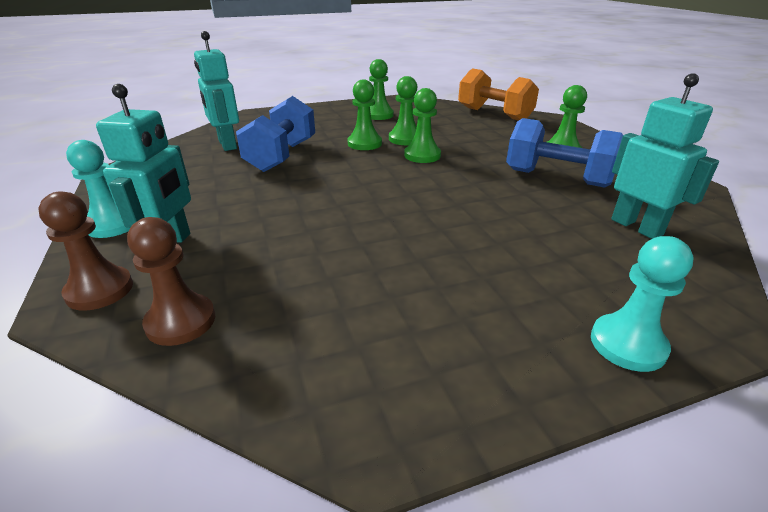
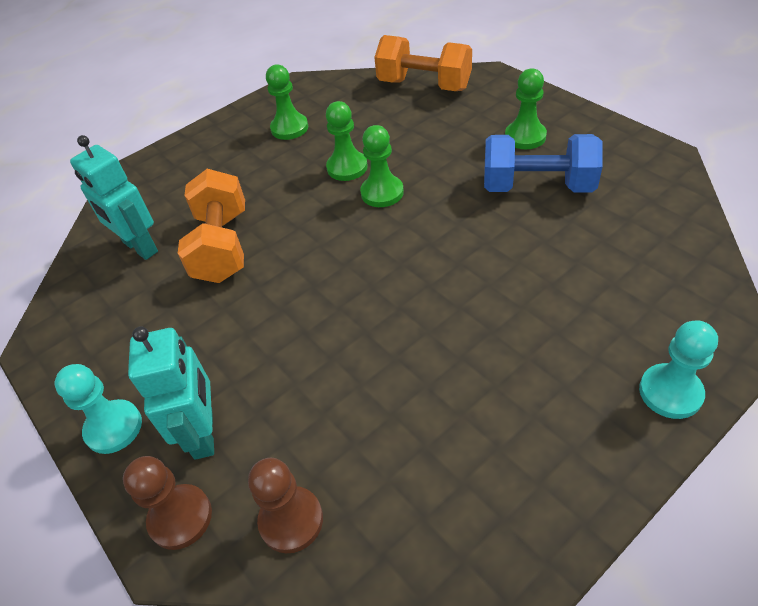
camera: 15 degrees left, 15 degrees up
(282, 156) = (222, 246): blue dumbbell -> orange dumbbell
(364, 143) = (305, 191): green pawn -> none
(636, 227) = (634, 239): turquoise robot -> none

